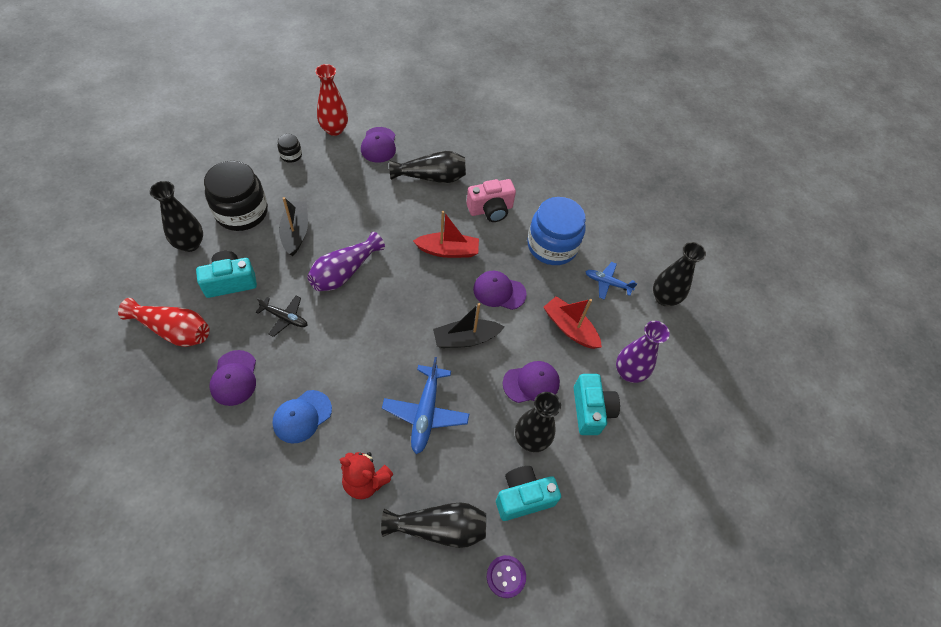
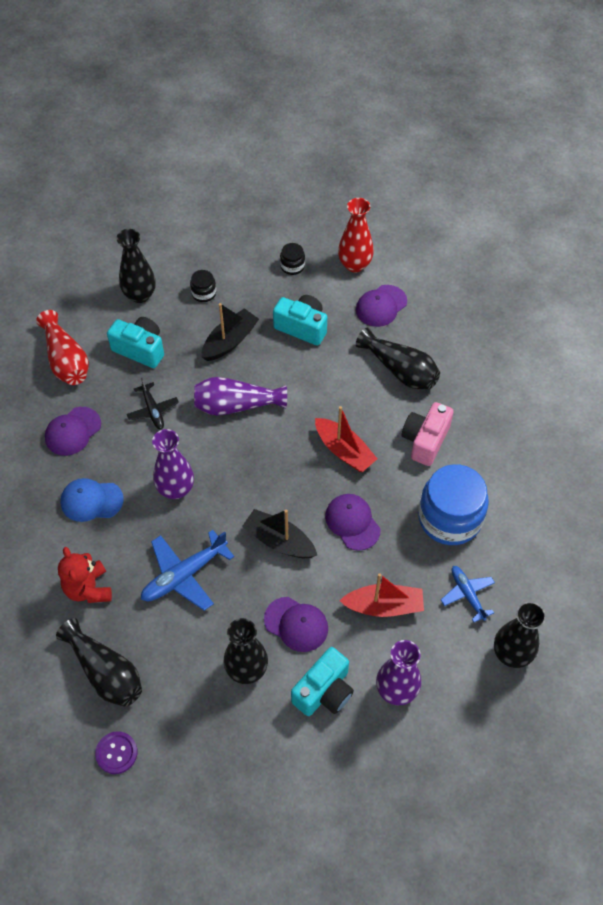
camera: 50 degrees right, 0 degrees up
(241, 212) = (204, 293): black jar -> black jar, size x0.44
(359, 359) = (176, 489): none -> purple vase
(490, 209) = (425, 440): pink camera -> pink camera turned 90 degrees clockwise
(523, 497) = (191, 708): turquoise camera -> turquoise camera (302, 327)
(570, 328) = (383, 606): red boat -> red boat turned 90 degrees clockwise

